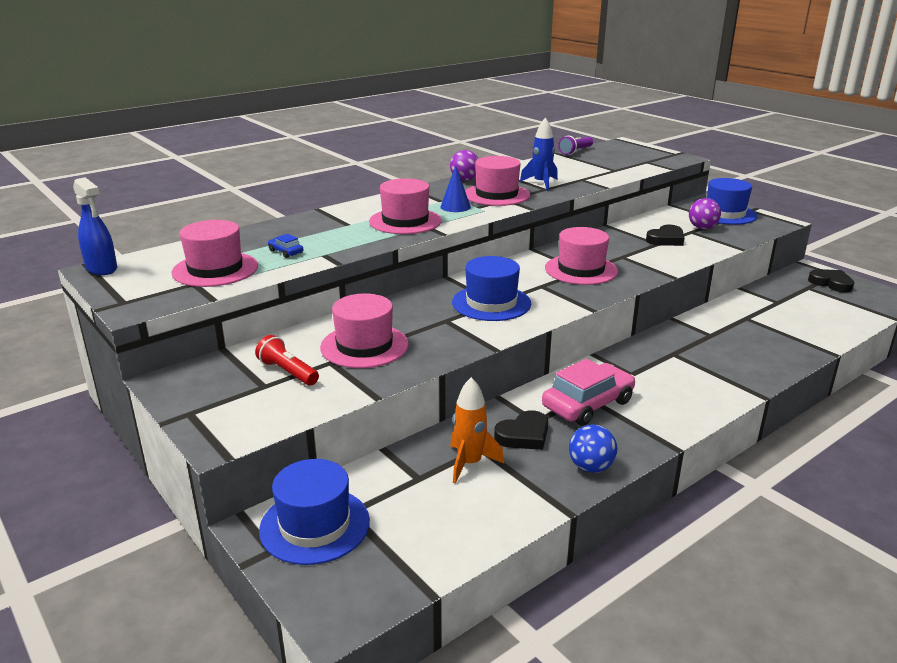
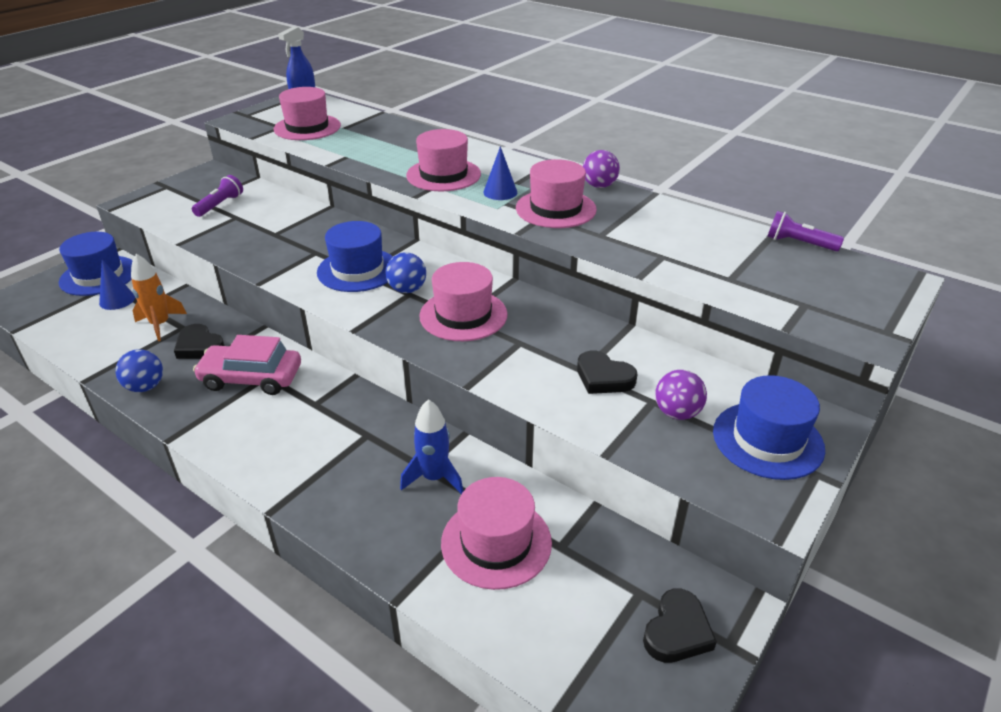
camera: 75 degrees right, 10 degrees up
(286, 252) = (349, 142): blue car -> none
(287, 372) = (220, 205): red flashlight -> purple flashlight
(364, 346) = (263, 225): pink hat -> pink hat (496, 542)
(394, 502) = (117, 300): none -> blue cone
(534, 286) = (407, 289): none -> blue ball
(541, 183) = (620, 231): blue rocket -> blue rocket (434, 478)
(587, 404) = (251, 378): pink car -> pink car turned 150 degrees clockwise

